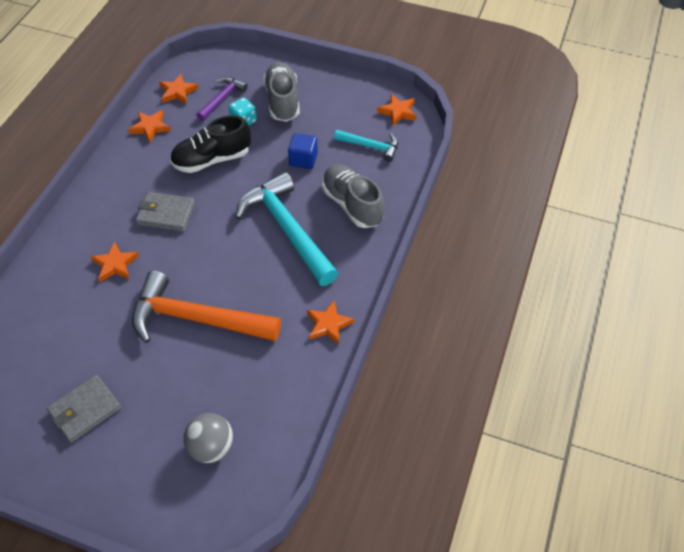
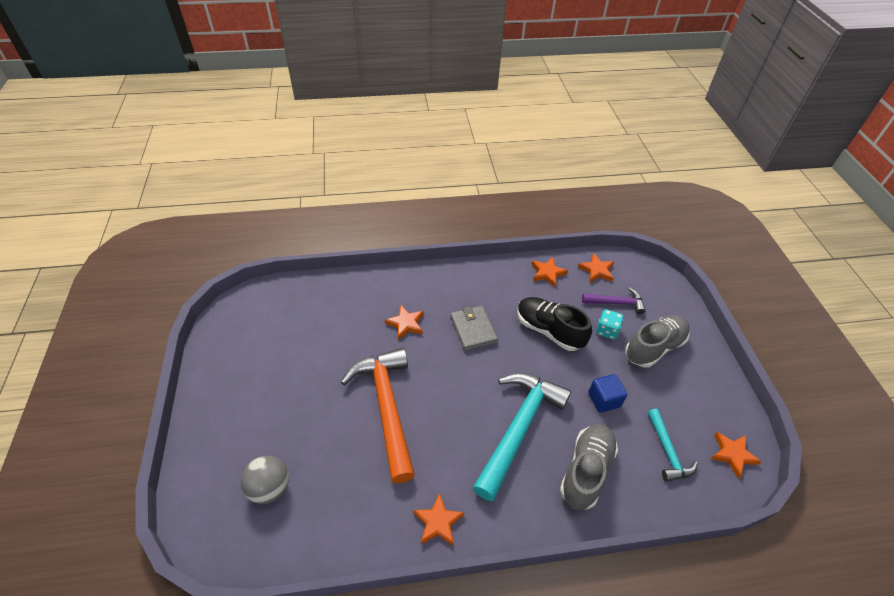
camera: 60 degrees right, 5 degrees down
(85, 410) = (270, 377): grey wallet -> none

